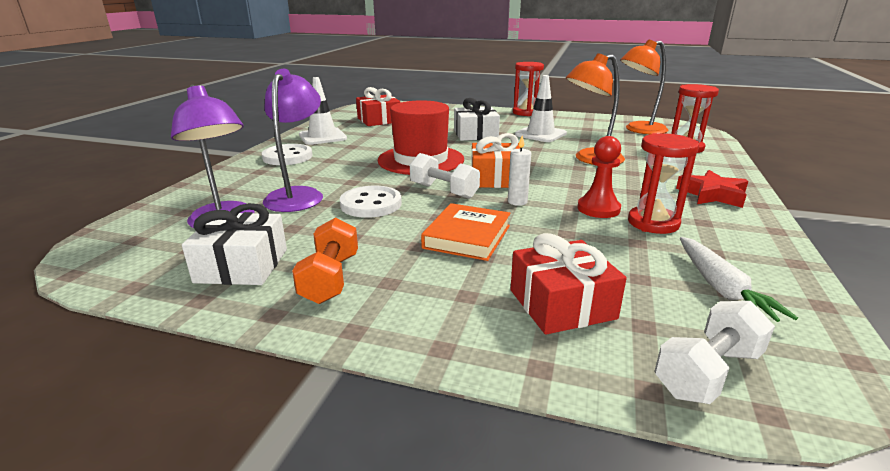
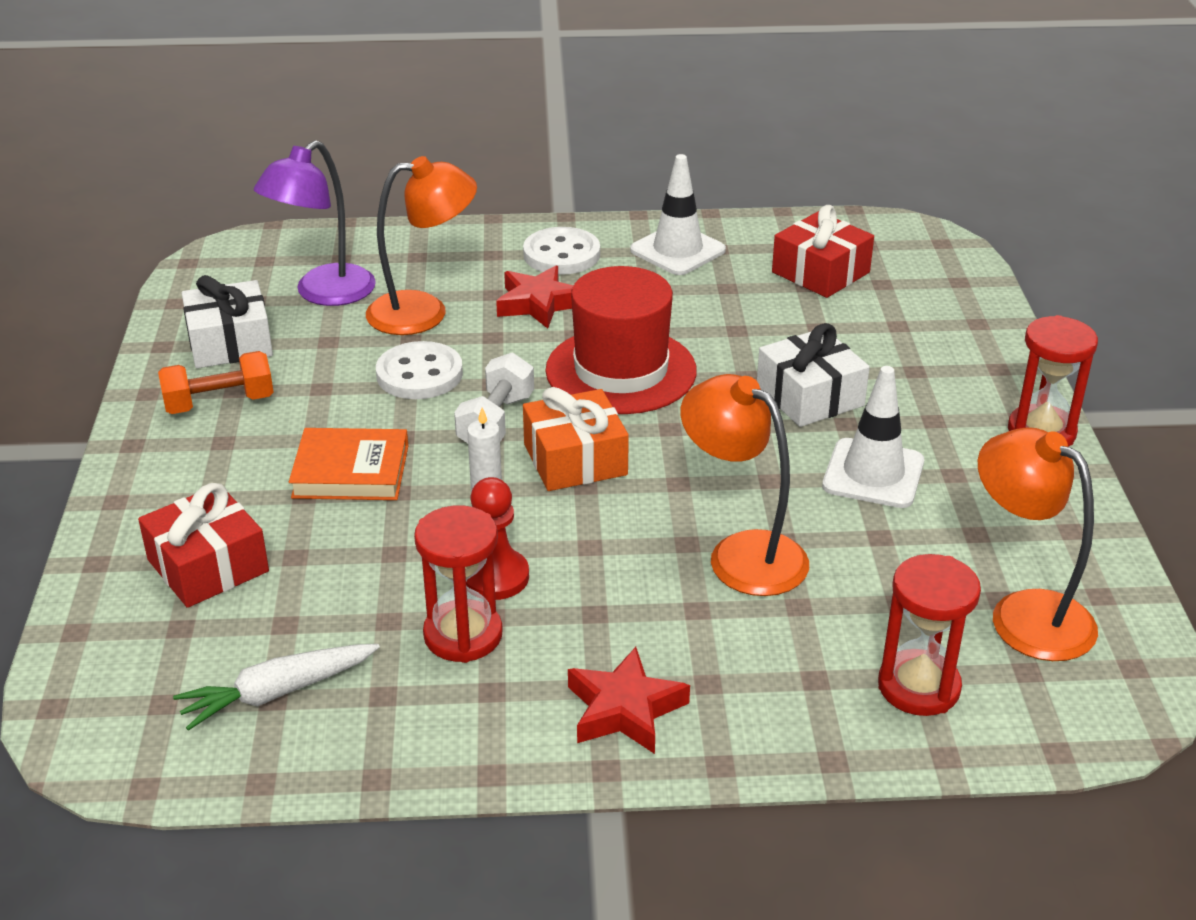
camera: 70 degrees right, 10 degrees up
(298, 195) = (424, 312): purple lamp -> orange lamp
(331, 167) = (538, 303): none -> red star
(707, 372) = (105, 670): white dumbbell -> none

